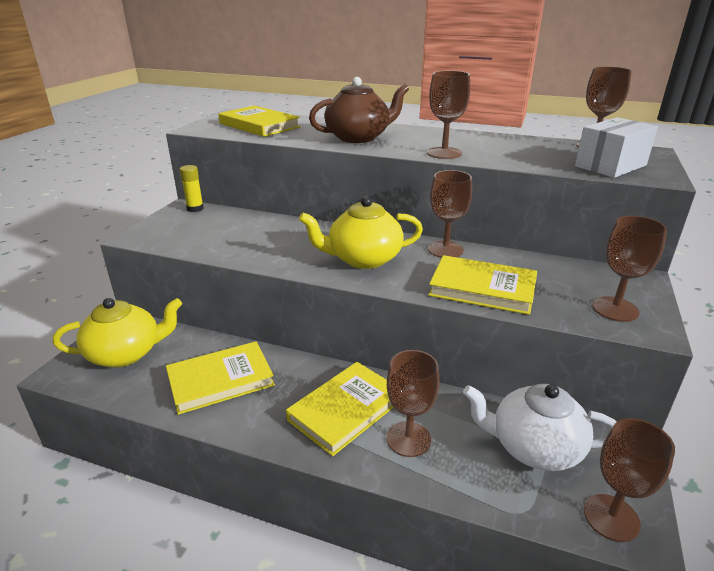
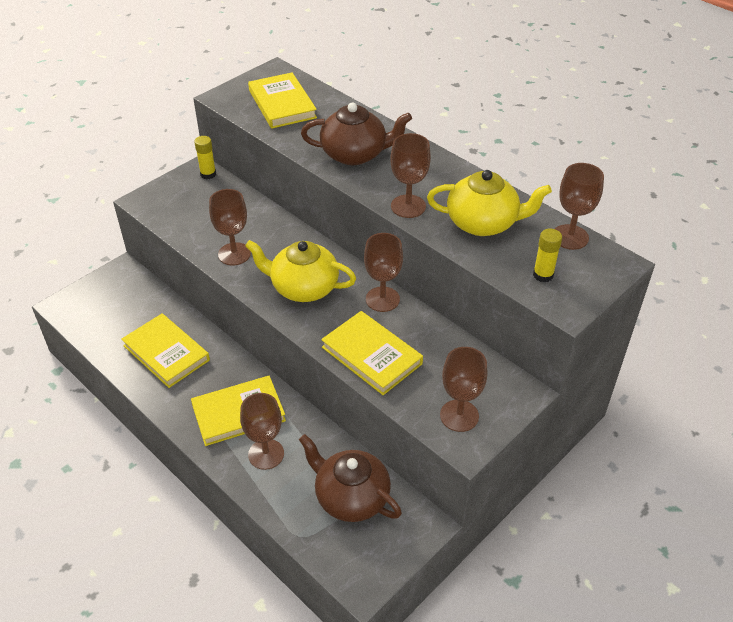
camera: 25 degrees right, 15 degrees up
(126, 353) = (113, 302): yellow teapot -> yellow teapot (483, 223)
(220, 380) = (166, 353): yellow book -> yellow book turned 45 degrees clockwise
(534, 447) = (350, 497): white teapot -> brown teapot
(610, 166) = (543, 275): white box -> yellow glue stick
(611, 517) = (356, 565): brown goblet -> brown goblet (234, 254)

